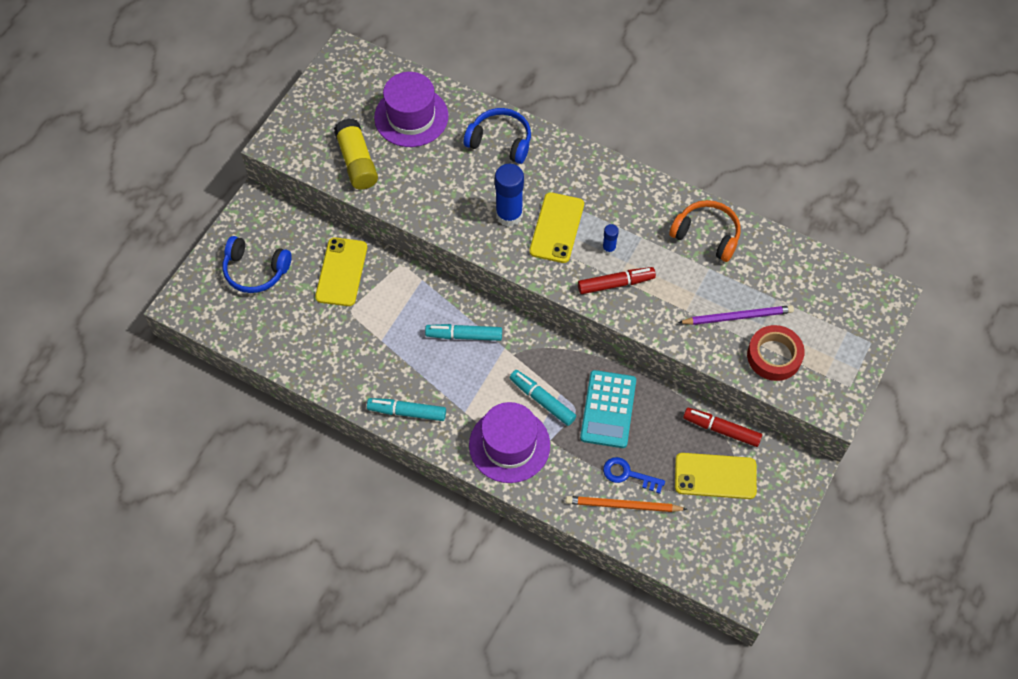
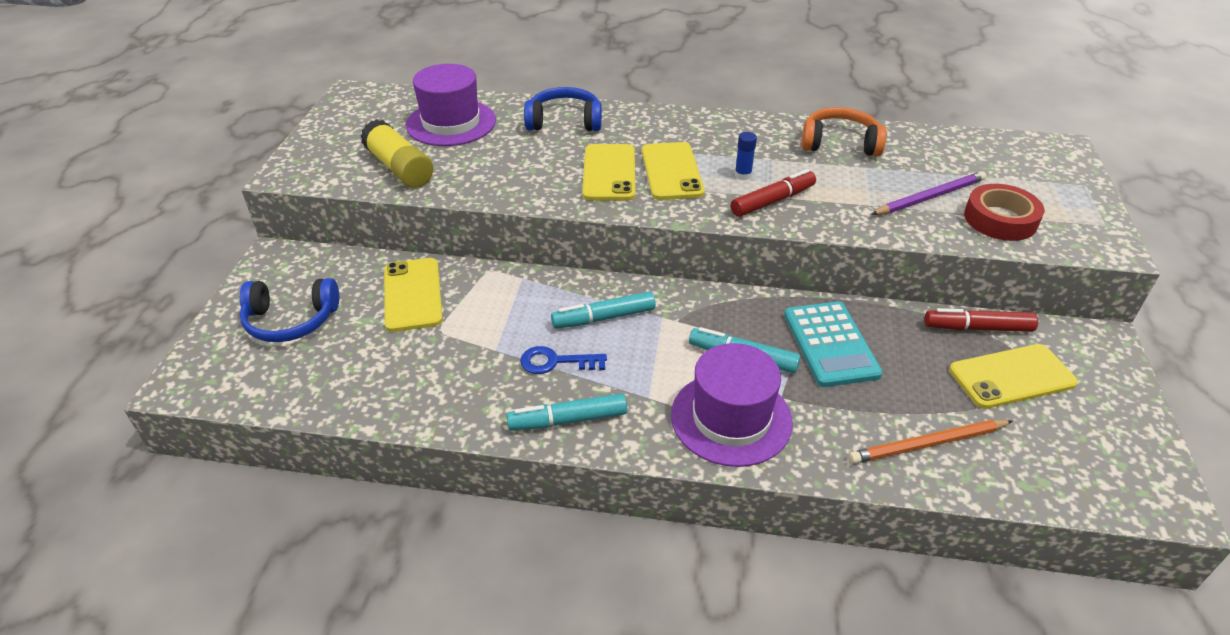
camera: 20 degrees left, 20 degrees down
(509, 215) = (609, 173): blue glue stick -> yellow phone
(628, 475) = (907, 406): blue key -> blue key (556, 362)

